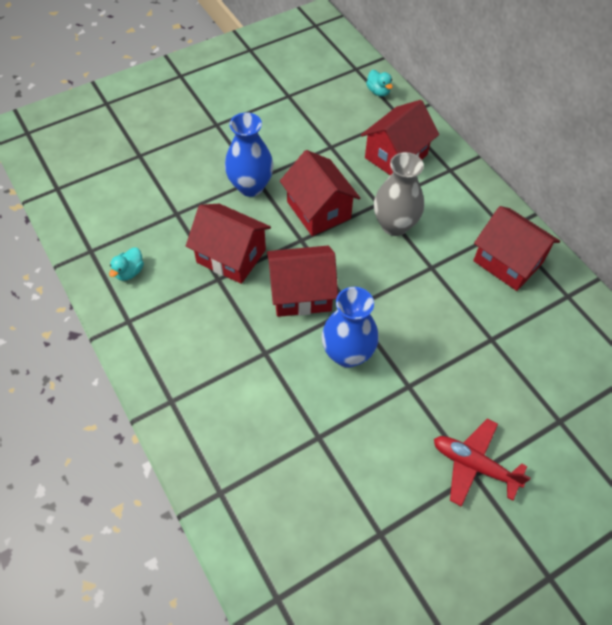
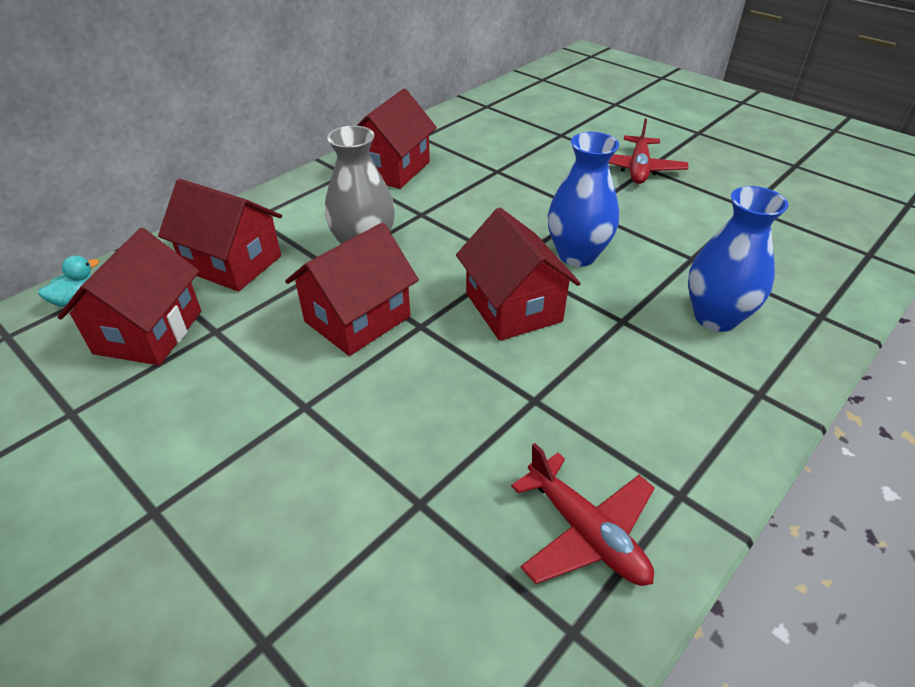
camera: 105 degrees left, 15 degrees down
(129, 272) = (585, 532): turquoise duck -> red plane
(231, 256) = (484, 395): red house -> red house (149, 332)
(250, 186) = (325, 409): blue vase -> blue vase (715, 317)

